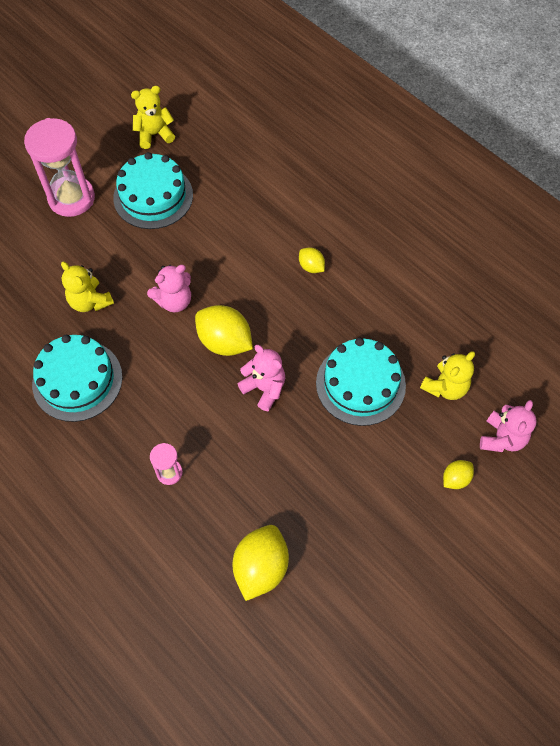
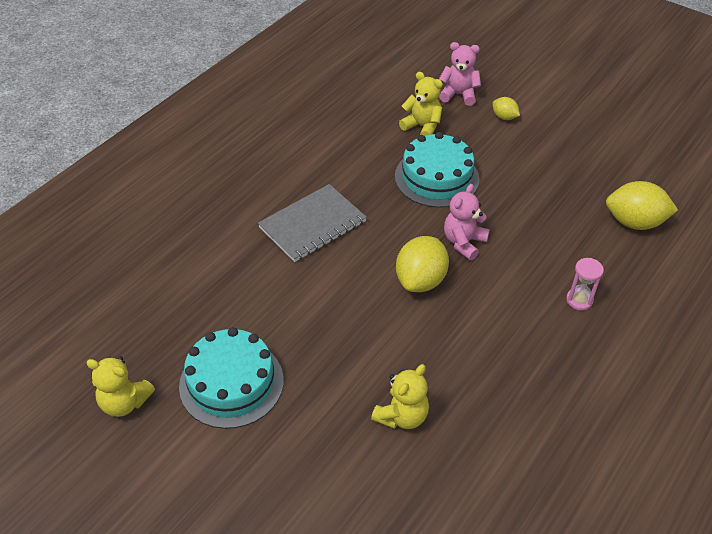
camera: 100 degrees left, 15 degrees down
(71, 198) = (243, 478): pink hourglass -> none
(77, 380) = (508, 403): turquoise cake -> none
(154, 134) = (124, 402): yellow teddy bear -> yellow teddy bear turned 45 degrees counterclockwise
(174, 301) = (381, 332): pink teddy bear -> none
(311, 267) = (312, 224): yellow lemon -> grey notebook

